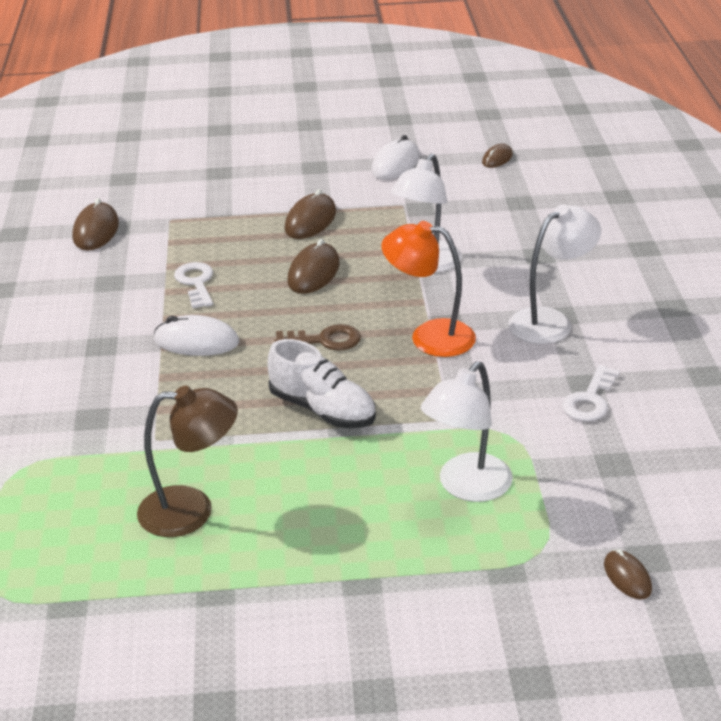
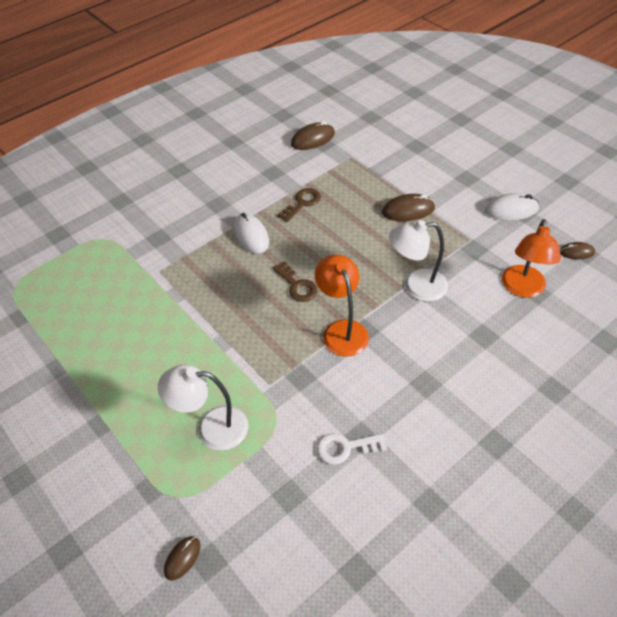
camera: 55 degrees right, 15 degrees up
(191, 511) = (113, 319): brown lamp -> none
(196, 283) = (302, 203): white key -> brown key
(313, 273) = (357, 242): brown mouse -> none
(323, 410) = (233, 322): white shoe -> none
(506, 207) = (522, 289): none -> orange lamp
(550, 321) = (413, 381): white lamp -> none

